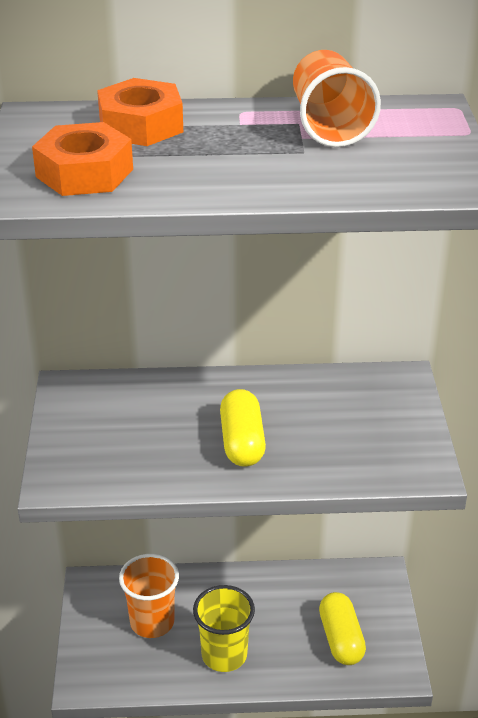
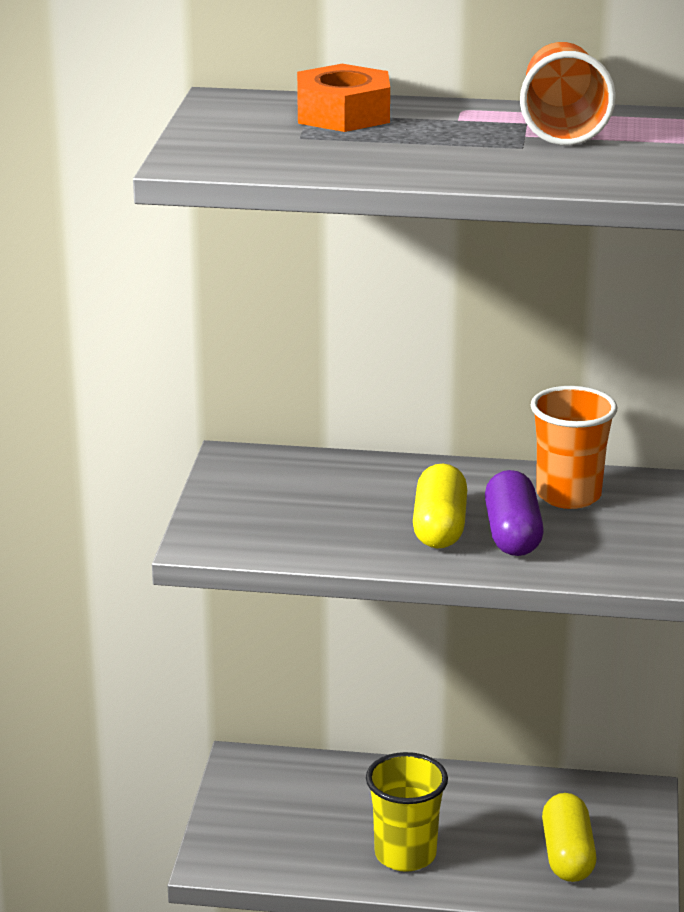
camera: 10 degrees right, 10 degrees down
(84, 173) = (267, 149): orange nut -> none
(152, 622) = (316, 810): orange cup -> orange cup (568, 495)
(300, 443) = (512, 534): none -> purple capsule

